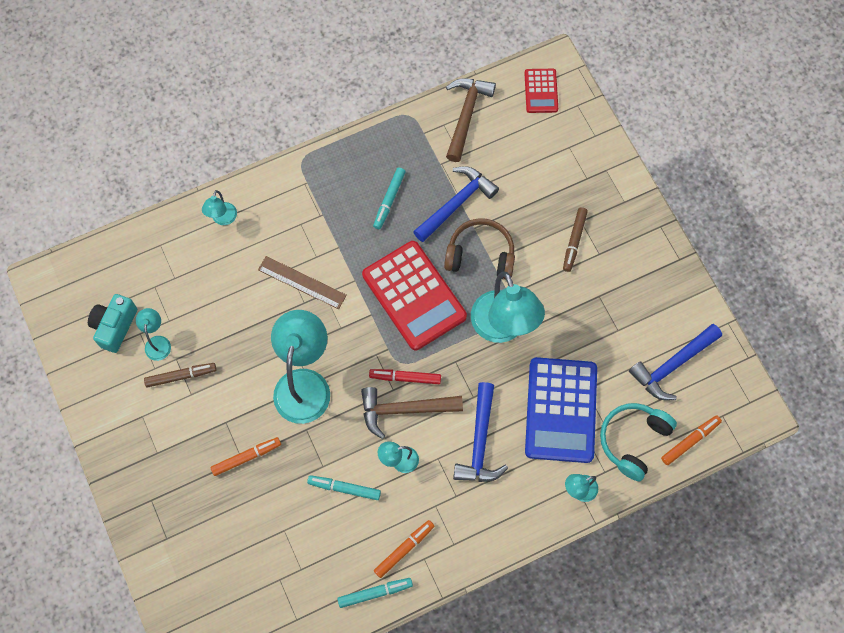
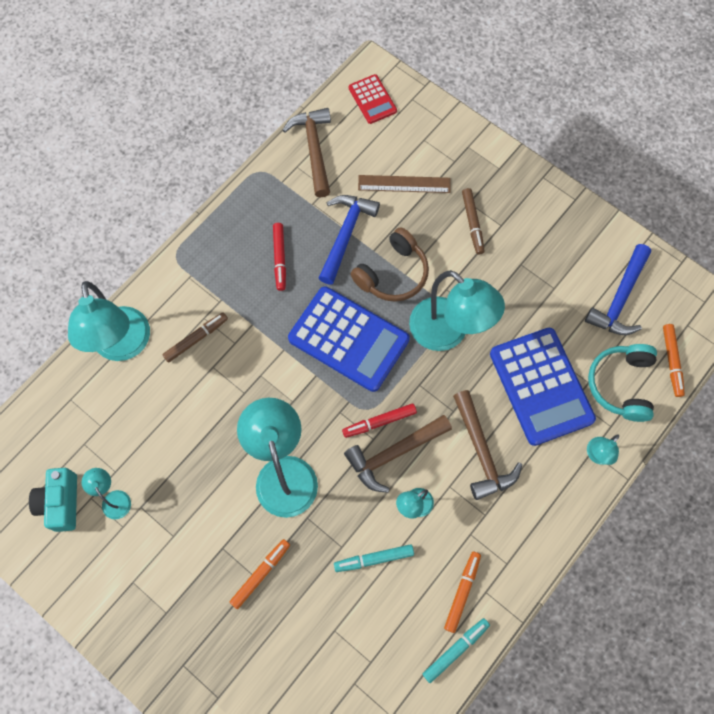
camera: 25 degrees left, 0 degrees up
(181, 376) = (154, 522): brown marker -> brown marker (196, 339)
(223, 219) = (123, 346): turquoise lamp -> turquoise lamp, size x2.14
(302, 282) = (232, 374): brown ruler -> brown ruler (404, 184)
(389, 200) = (280, 258): turquoise marker -> red marker
(414, 296) = (348, 339): red calculator -> blue calculator
(480, 255) = (392, 273): brown headphones -> brown headphones turned 150 degrees clockwise
(480, 442) = (481, 452): blue hammer -> brown hammer
(690, 441) = (672, 361): orange marker -> orange marker turned 150 degrees clockwise

